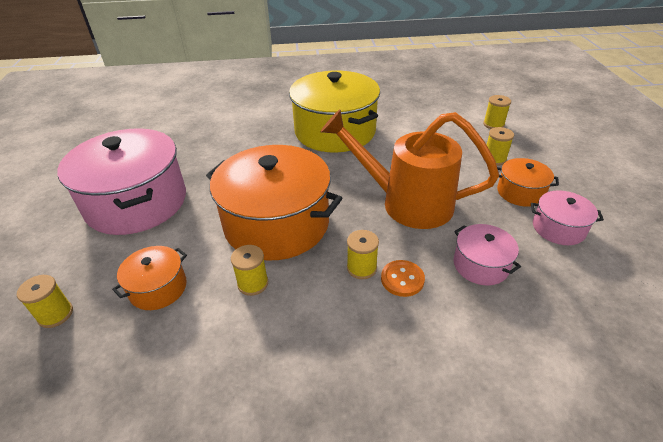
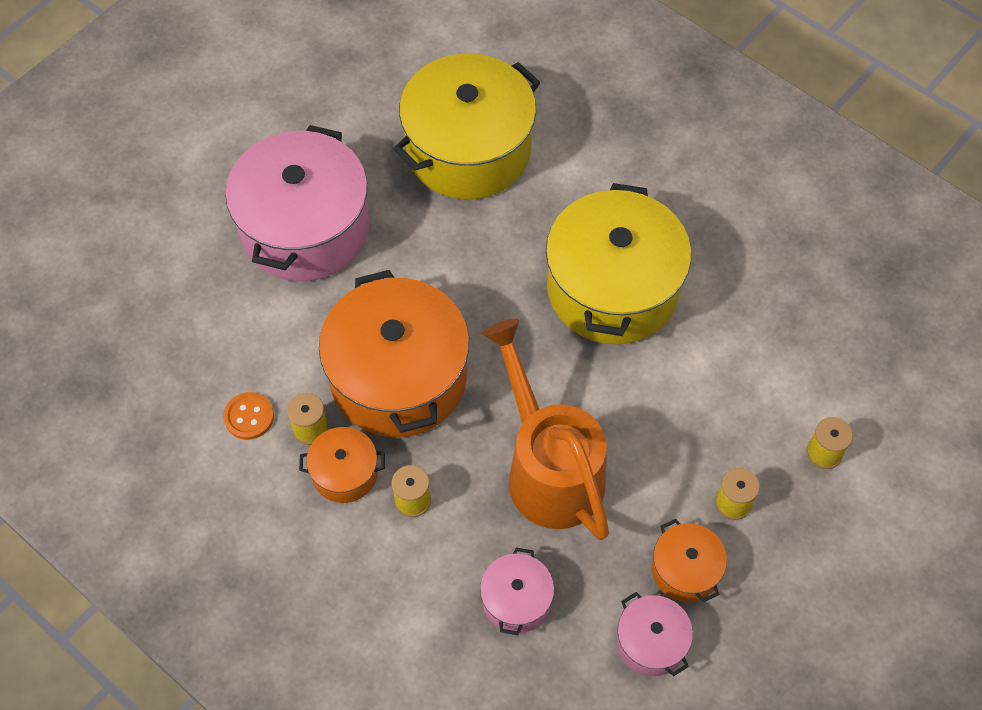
camera: 45 degrees right, 20 degrees up
(55, 314) = (148, 320): yellow spool -> none
(158, 288) = (237, 362): orange pot -> orange pot (345, 473)
(201, 129) = (468, 150): none -> yellow pot
(402, 279) = (431, 545): orange button -> orange button (249, 417)

